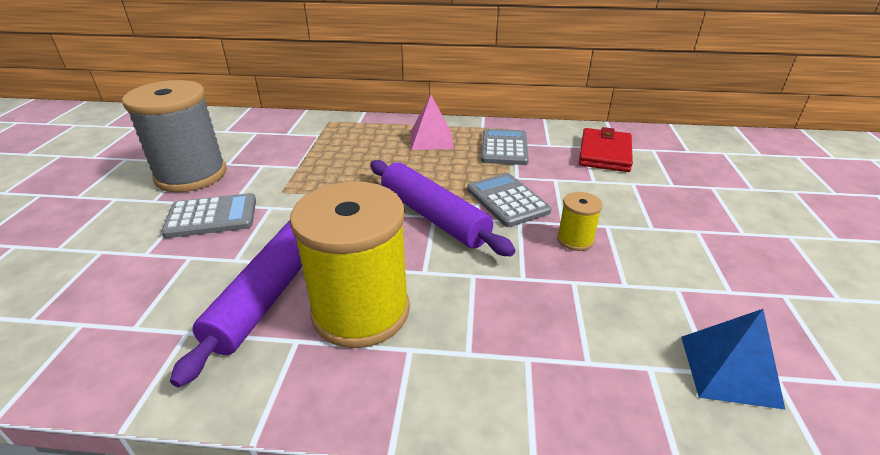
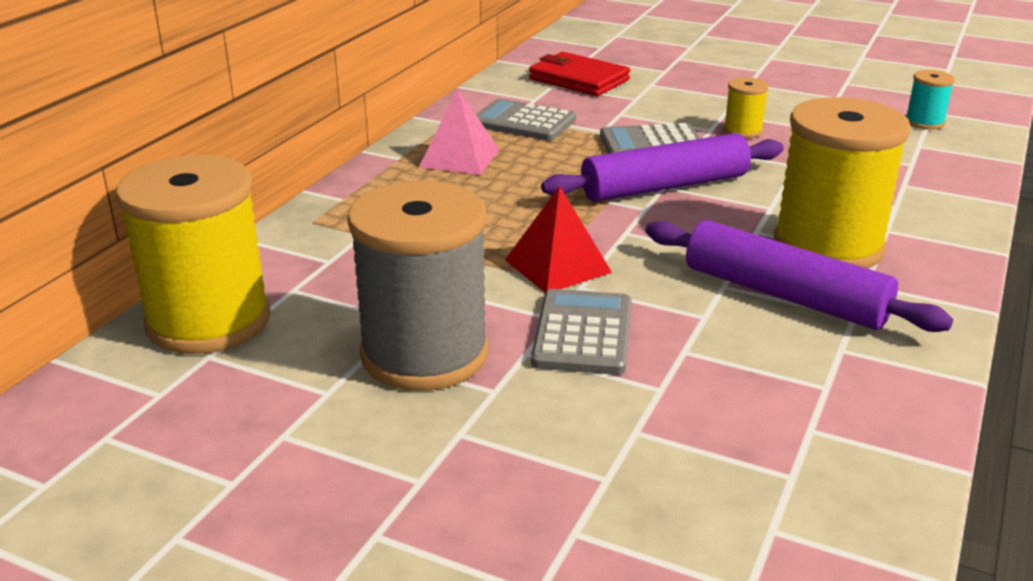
camera: 70 degrees left, 5 degrees down
(224, 122) = (209, 321): none -> yellow spool
(295, 195) = (557, 266): none -> red pyramid
(729, 370) = (924, 122): blue pyramid -> turquoise spool

